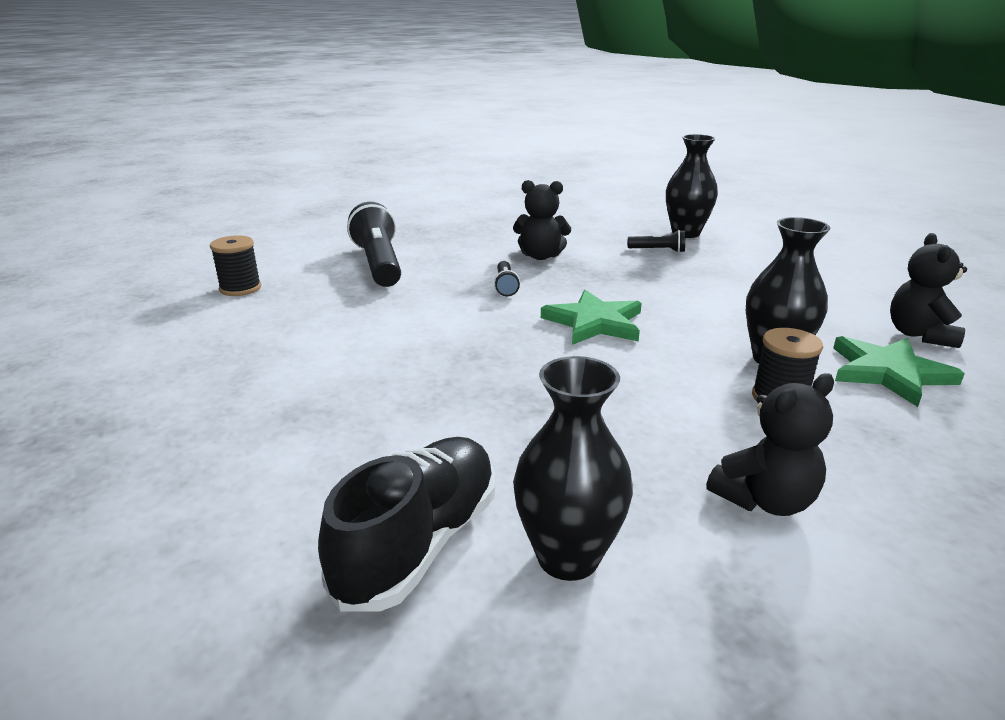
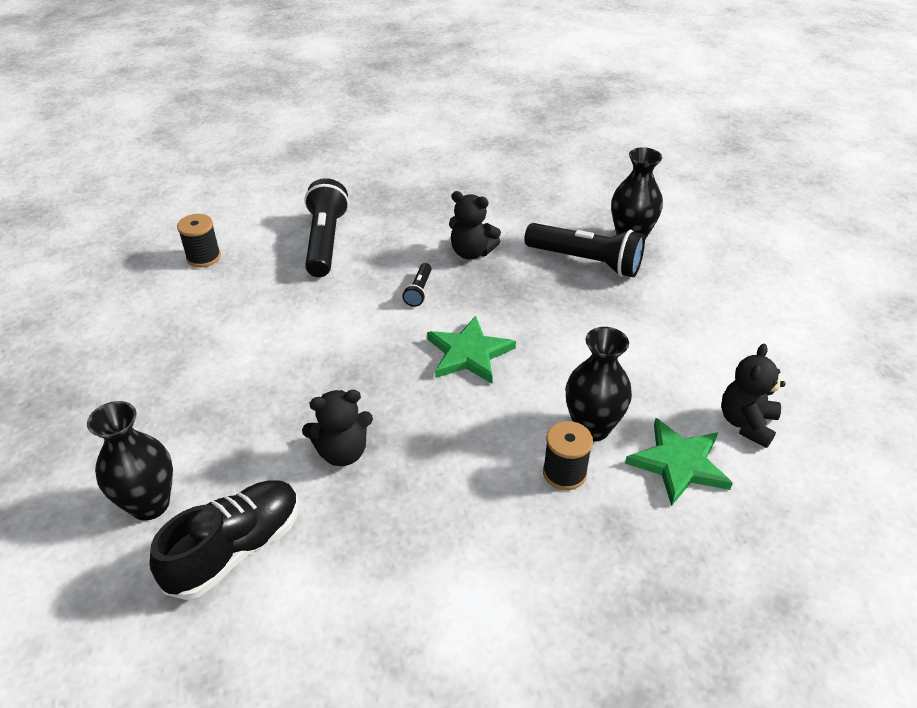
camera: 15 degrees right, 15 degrees up
(568, 557) = (322, 583): black vase -> black vase (150, 504)
(658, 250) = (586, 261): black flashlight -> black flashlight, size x2.13
(764, 500) = (482, 568): black teddy bear -> black teddy bear (342, 452)

